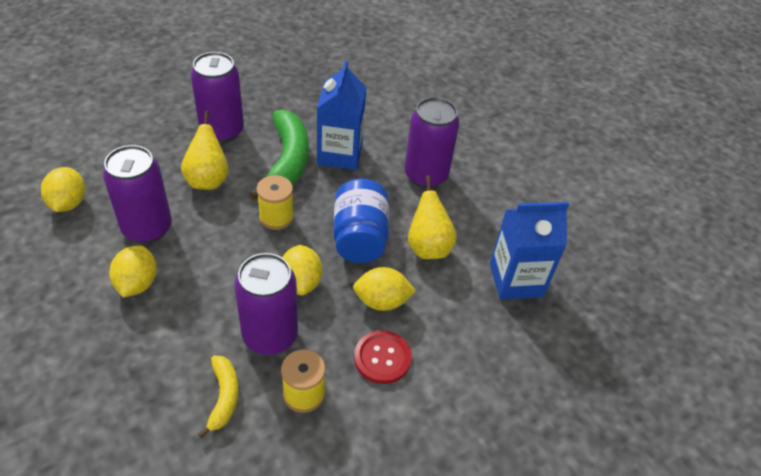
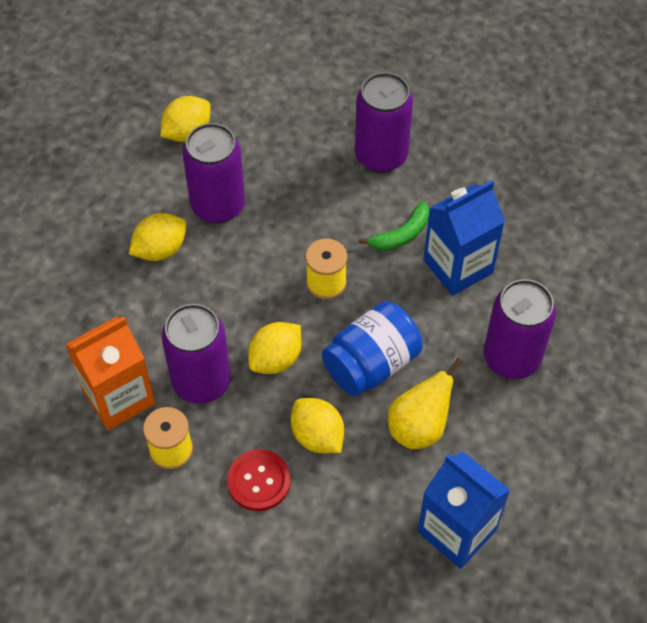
camera: 55 degrees right, 10 degrees up
(208, 180) = (313, 198): yellow pear -> none
(224, 397) = (119, 397): yellow banana -> orange carton
(287, 161) = (401, 234): green banana -> green banana, size x0.54

